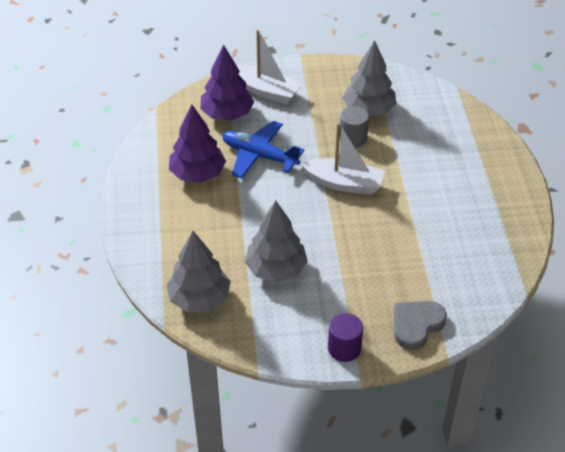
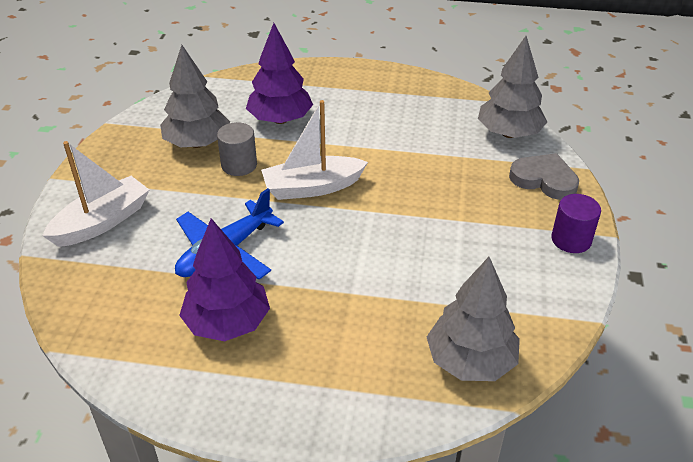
camera: 75 degrees left, 5 degrees down
(227, 114) = (121, 269): purple tree -> purple tree (280, 119)
(276, 269) = (436, 274): grey tree -> grey tree (509, 133)
(344, 183) = (312, 187): white boat -> white boat turned 135 degrees counterclockwise
(416, 325) = (544, 180): grey heart -> grey heart turned 150 degrees clockwise

